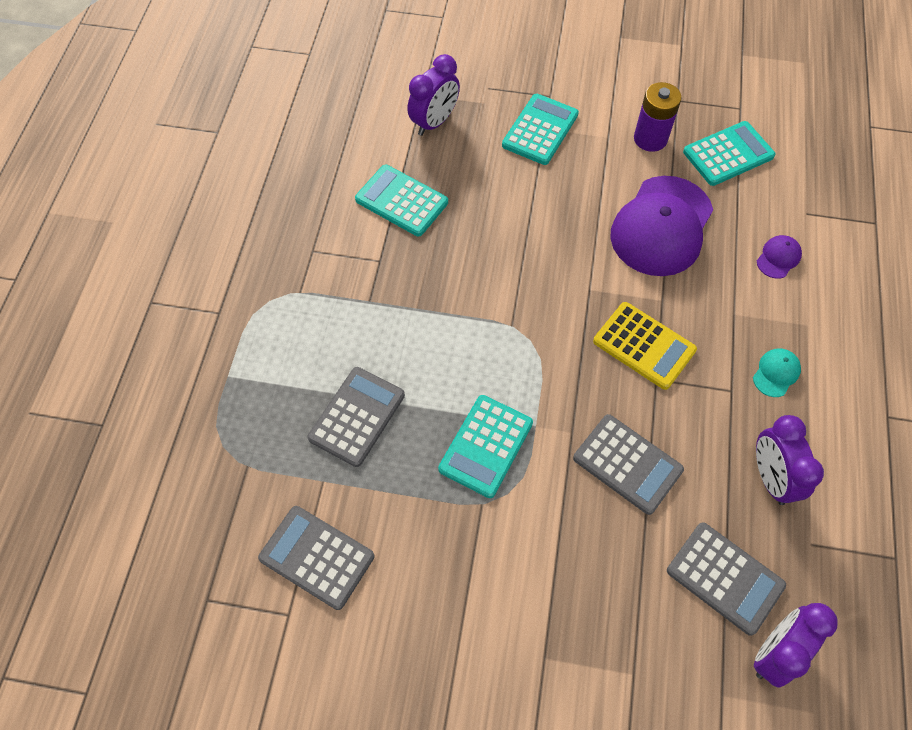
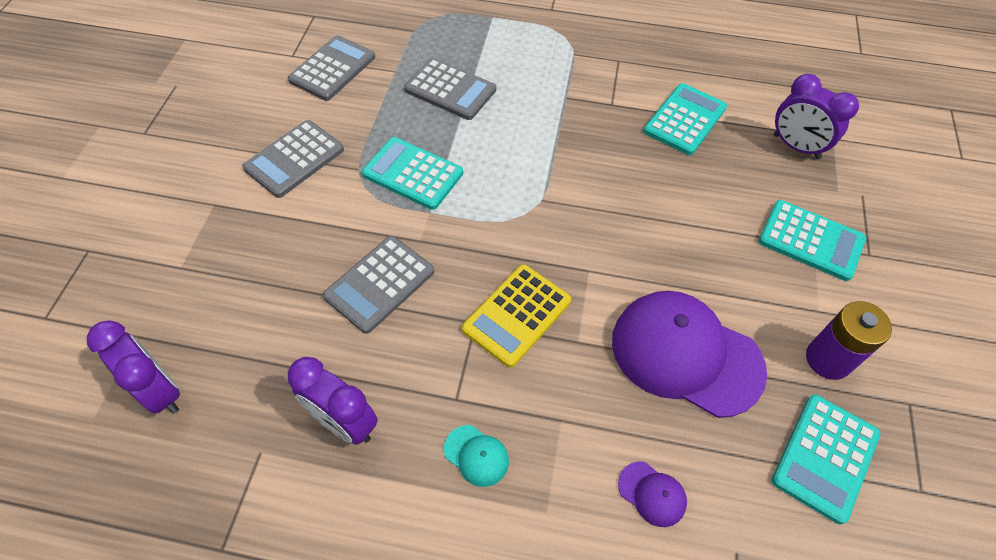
camera: 90 degrees right, 5 degrees down
(725, 578) = (245, 356): grey calculator -> grey calculator (294, 159)
(728, 154) = (825, 457): turquoise calculator -> turquoise calculator turned 60 degrees clockwise
(770, 478) = (344, 422): purple clock -> purple clock turned 135 degrees counterclockwise

